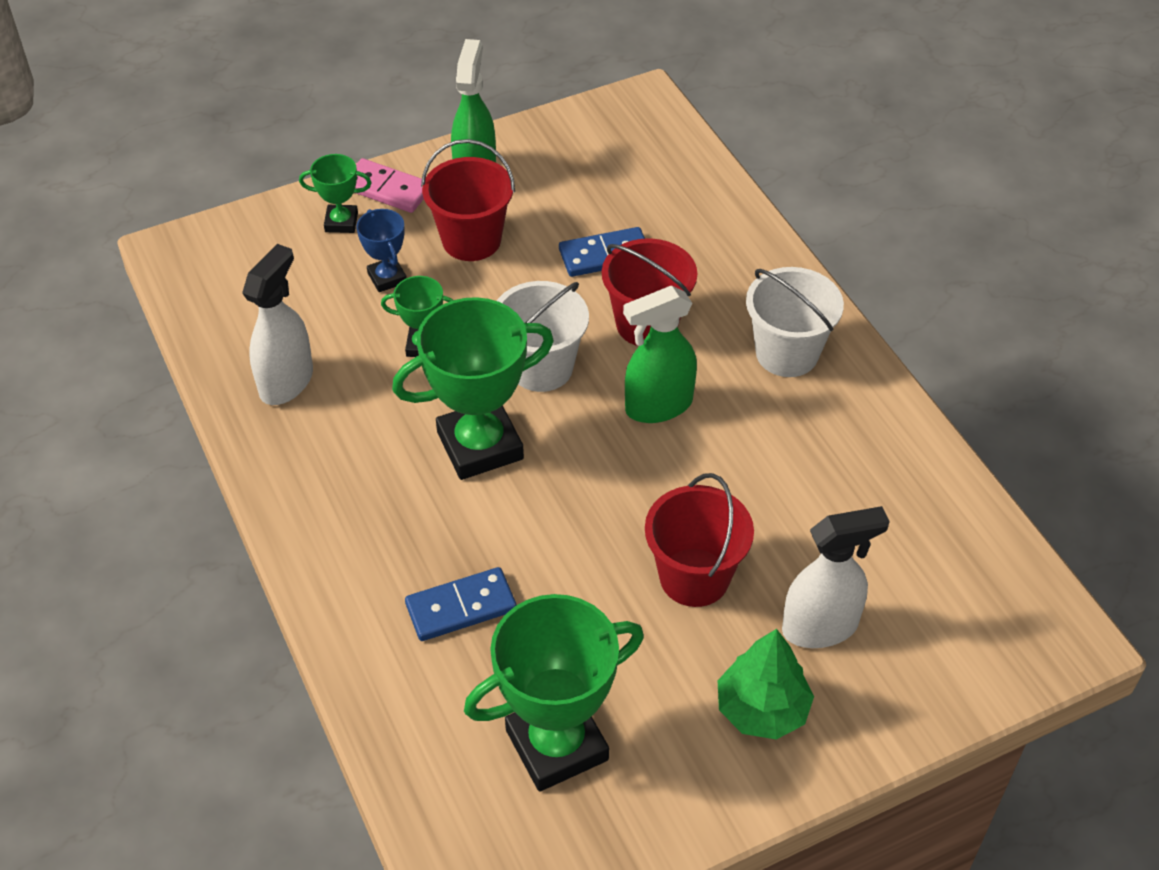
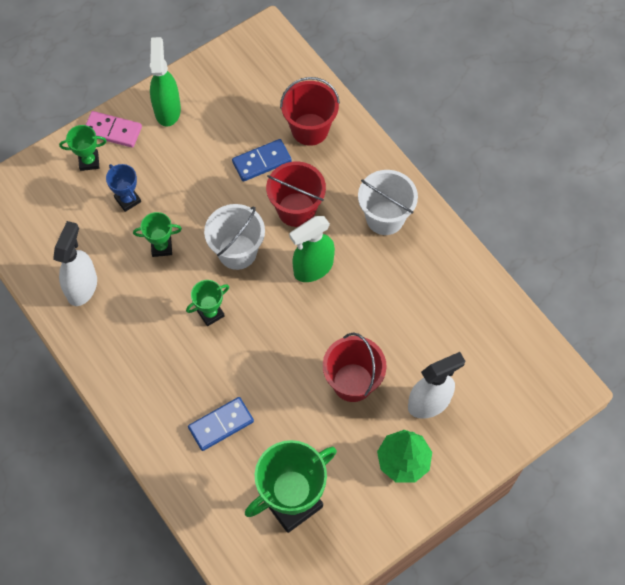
camera: 10 degrees left, 15 degrees up
(471, 240) = (175, 163): red bucket -> red bucket (310, 129)
(480, 445) = (210, 313): green trophy -> green trophy, size x0.49

